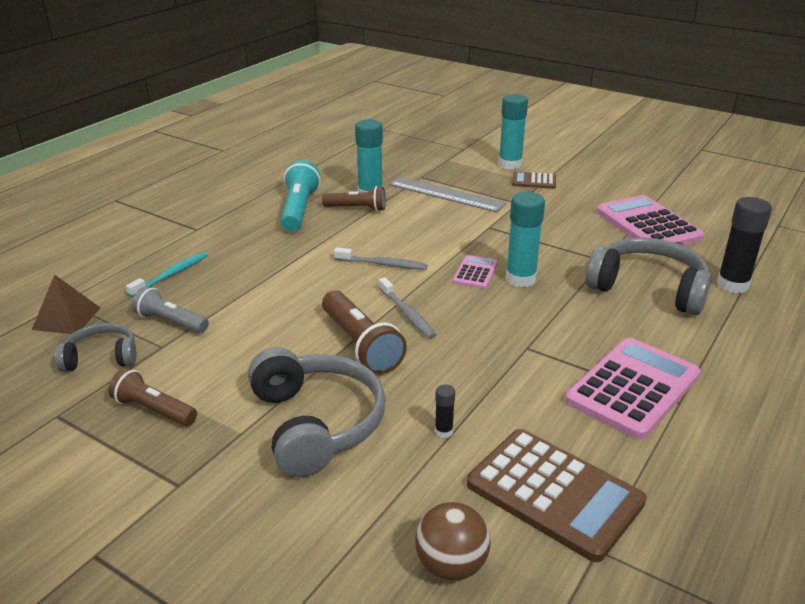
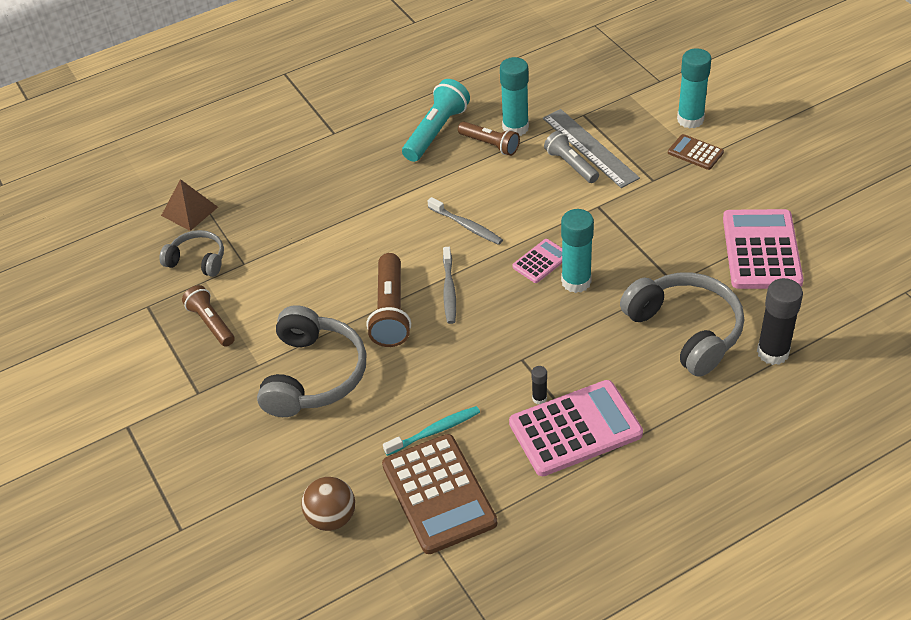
camera: 30 degrees right, 15 degrees up
(171, 275) = (287, 185): turquoise toothbrush -> turquoise toothbrush (435, 431)
(171, 322) = (262, 239): grey flashlight -> grey flashlight (571, 165)
(443, 431) = (398, 415): black glue stick -> black glue stick (539, 398)

